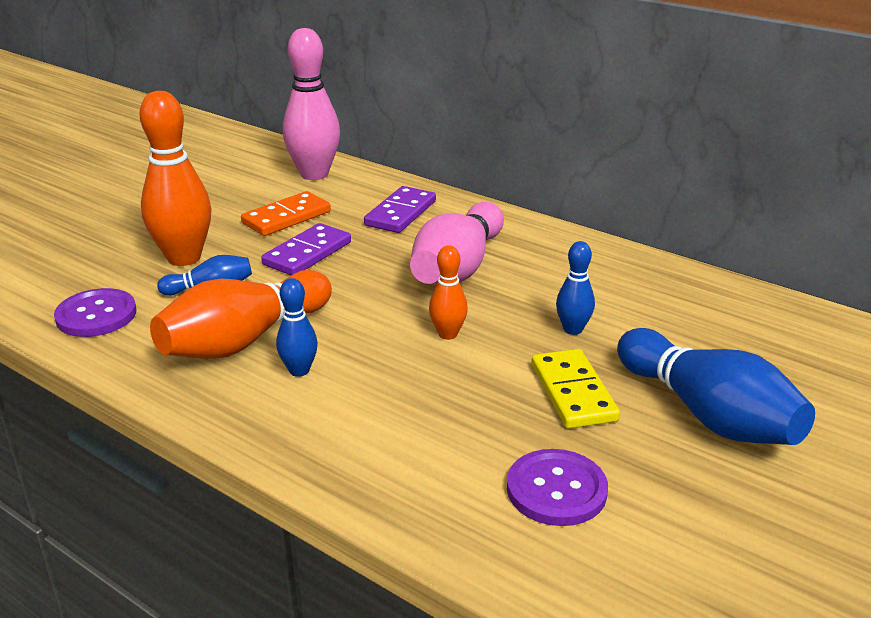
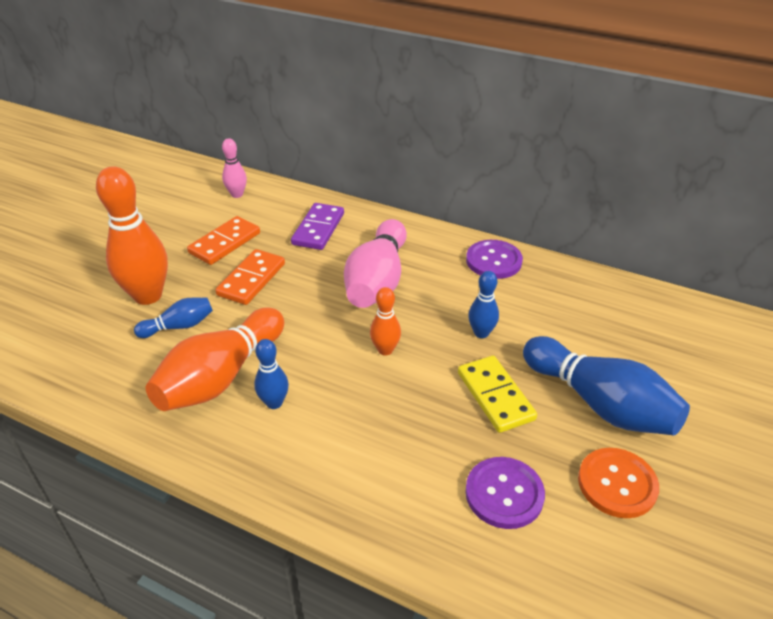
camera: 10 degrees left, 10 degrees up
(96, 315) = (87, 366): purple button -> purple button (493, 261)
(307, 253) = (251, 279): purple domino -> orange domino
(314, 174) = (237, 194): pink bowling pin -> pink bowling pin, size x0.51
(708, 497) = (617, 484): none -> orange button

